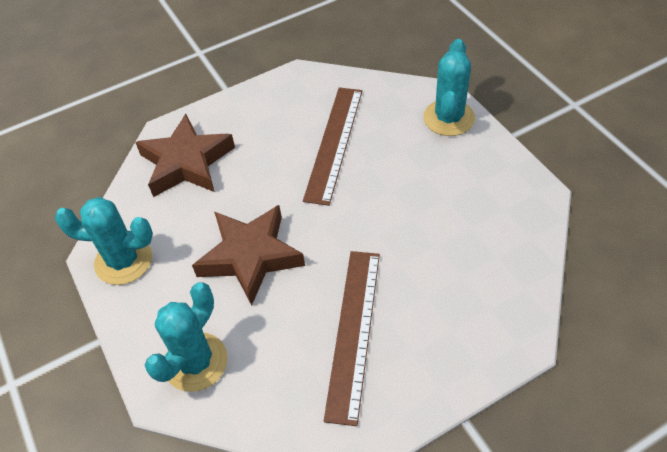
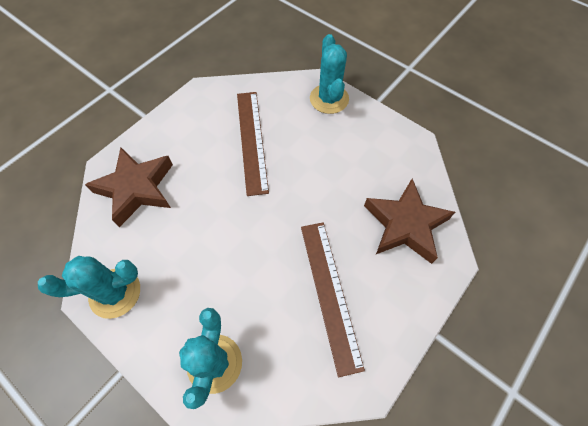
camera: 25 degrees left, 10 degrees up
(250, 256) = (223, 255): brown star -> brown star (405, 224)

